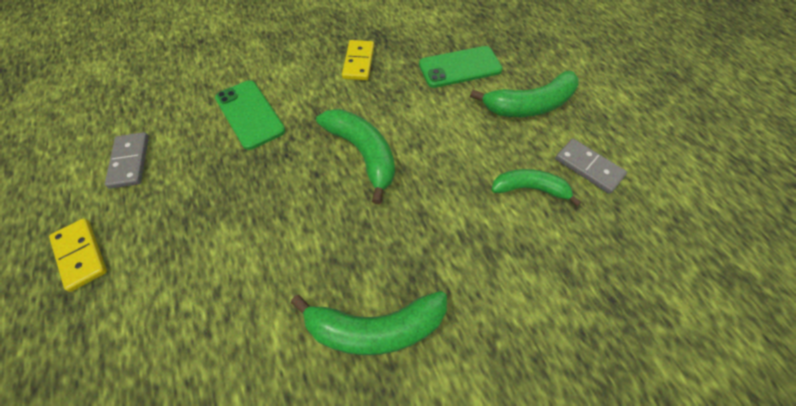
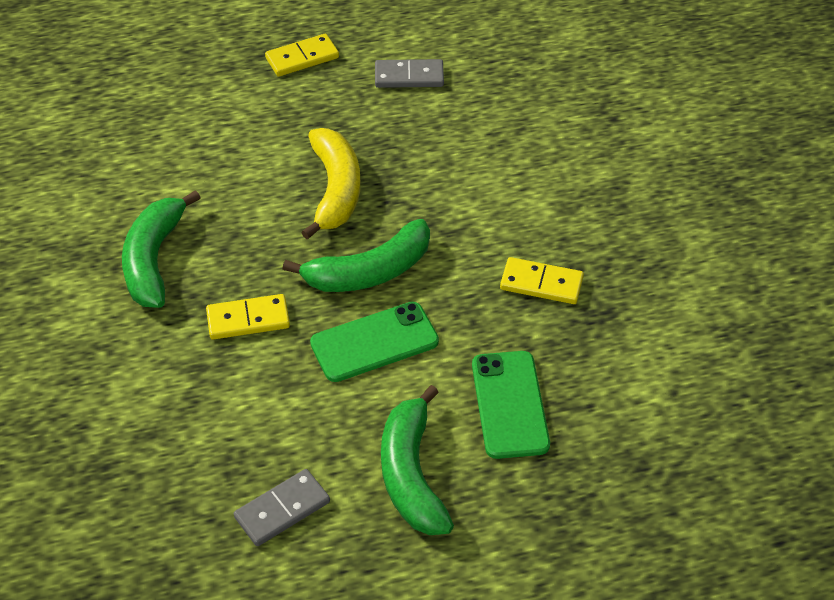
camera: 100 degrees right, 10 degrees down
(250, 114) = (459, 169): green phone -> green phone (374, 342)
(273, 191) = (335, 190): none -> yellow banana
(429, 226) = (248, 320): none -> yellow domino
(529, 188) = (269, 431): green banana -> none

